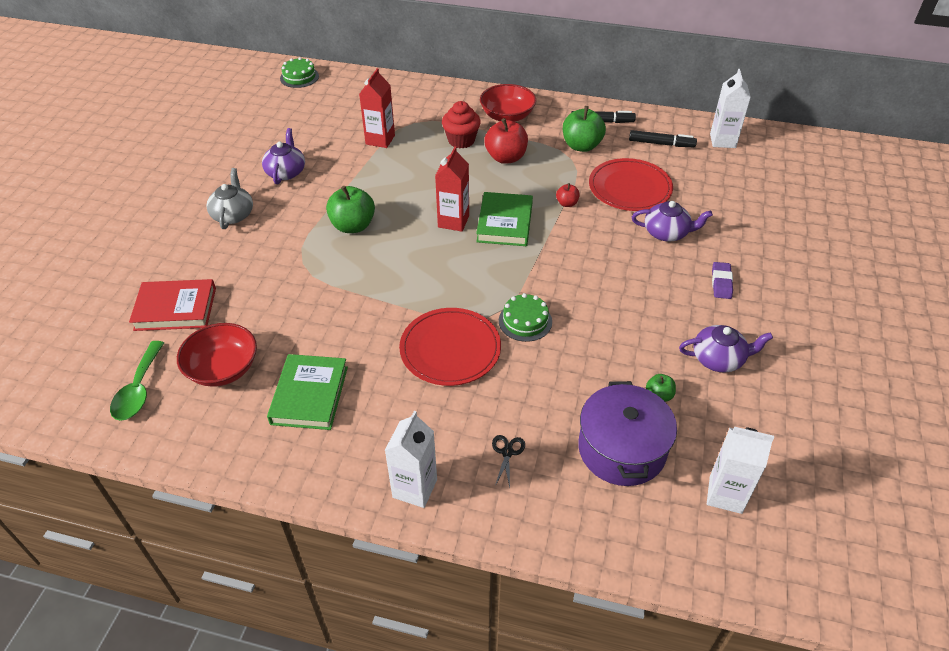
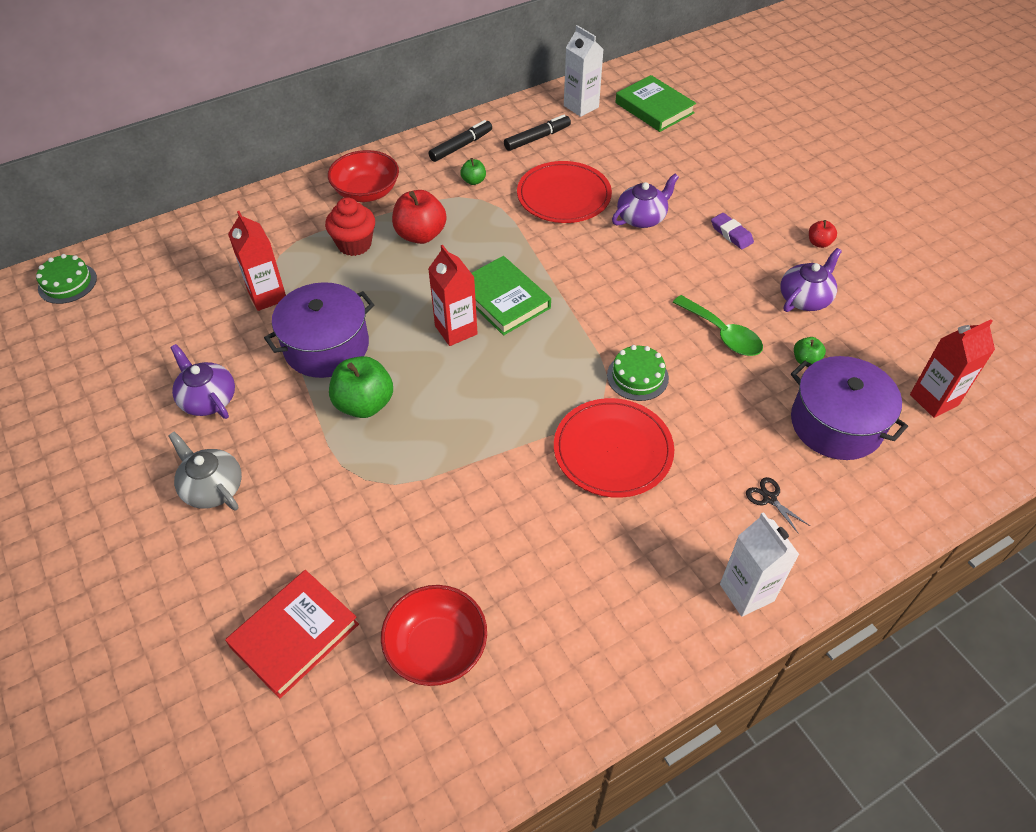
camera: 45 degrees left, 5 degrees up
(138, 389) = (378, 748): green spoon -> green spoon (722, 334)
(310, 395) = (554, 596): green book -> green book (654, 108)
(374, 184) = (326, 346): none -> purple pot
(567, 203) = (532, 244): red apple -> red apple (819, 243)
(581, 146) = (473, 181): green apple -> green apple, size x0.51
(725, 494) = (934, 400): white carton -> red carton

